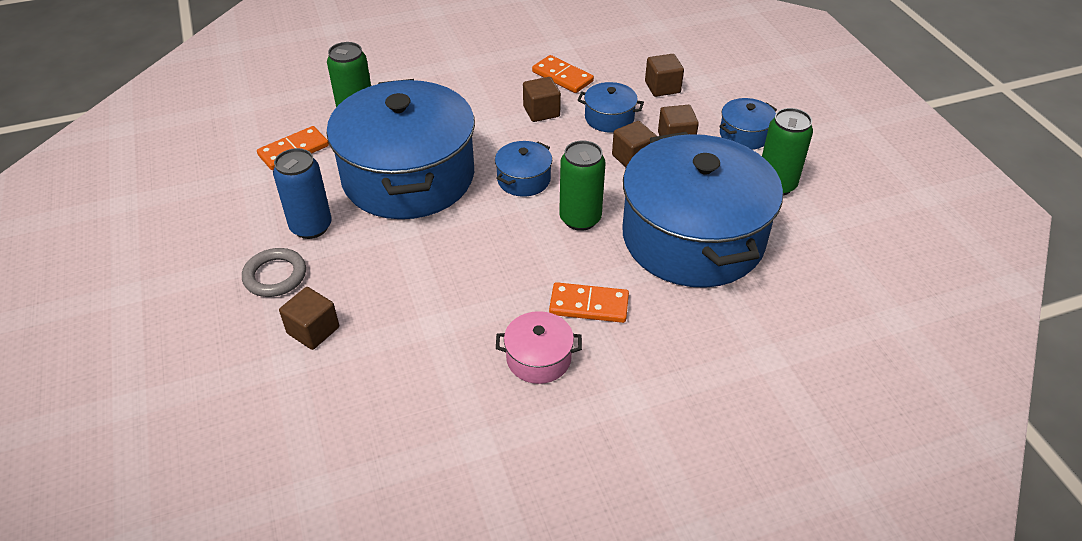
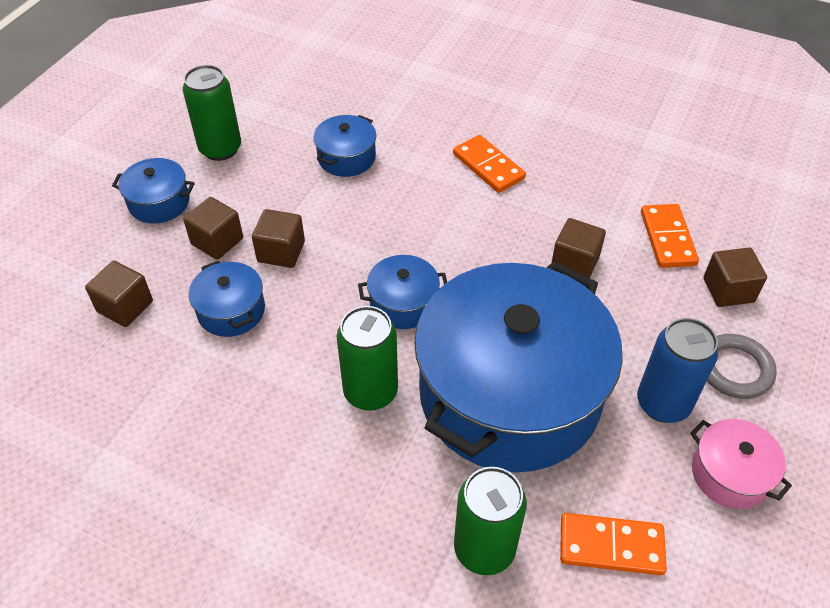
camera: 135 degrees left, 5 degrees up
(538, 358) = (565, 159): pink pot -> pink pot (730, 474)
(541, 111) = (279, 374): brown cube -> brown cube (575, 262)
(562, 76) = (186, 408): orange domino -> orange domino (667, 238)
(580, 219) = (406, 231): green can -> green can (370, 392)
(692, 238) = (346, 158): blue pot -> blue pot, size x0.40

